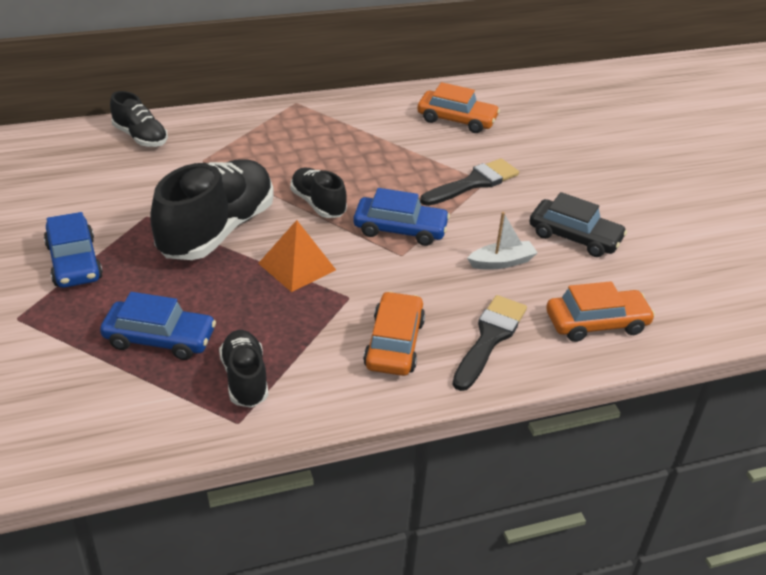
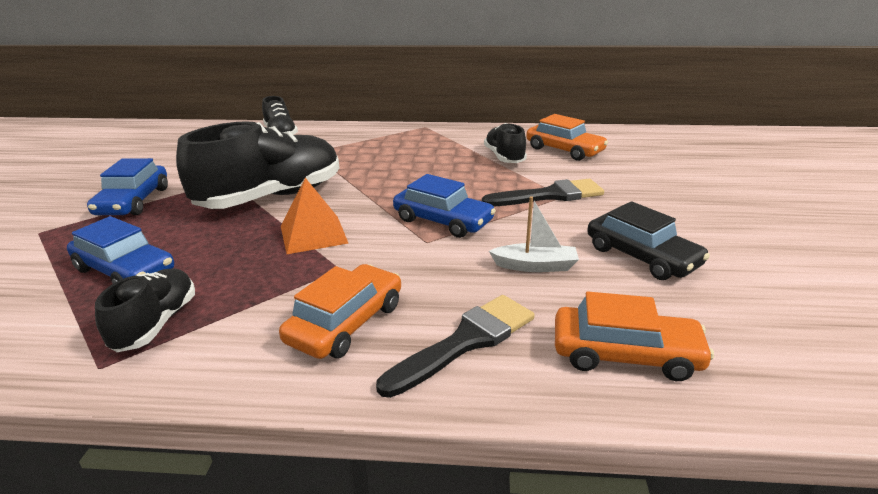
camera: 25 degrees right, 10 degrees down
(318, 204) = (380, 191): black shoe -> black shoe (504, 157)

